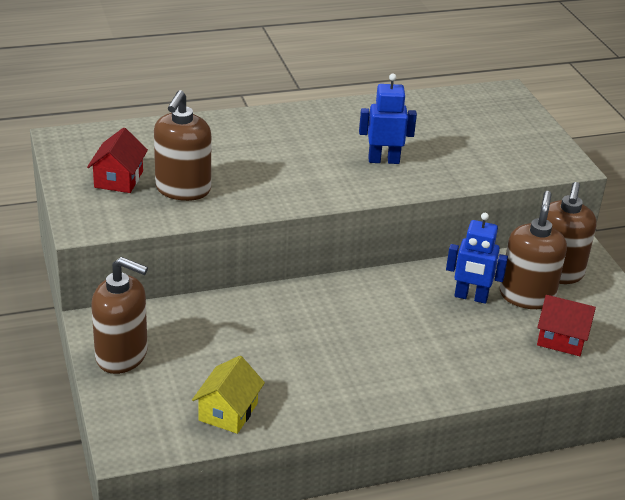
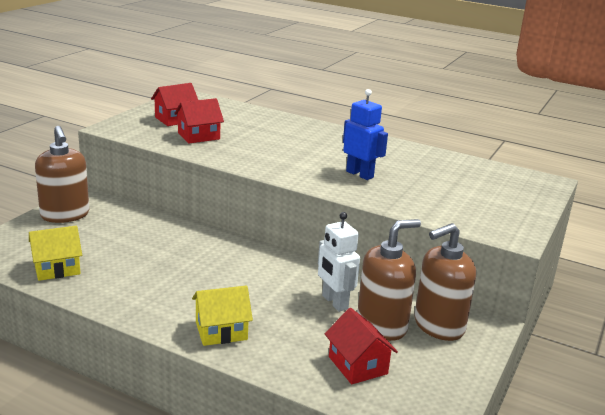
camera: 45 degrees right, 10 degrees down
(183, 189) = (198, 136): brown soap dispenser -> red house
(444, 375) = (221, 331): none -> yellow house
(471, 297) = (334, 302): blue robot -> white robot

